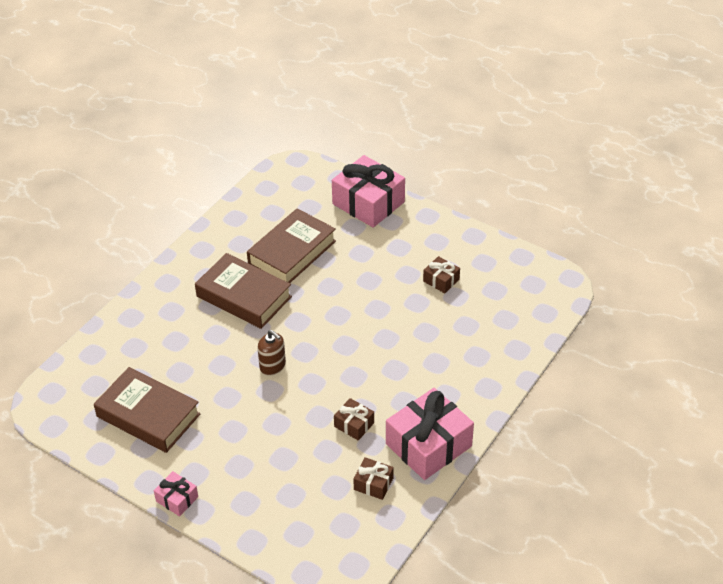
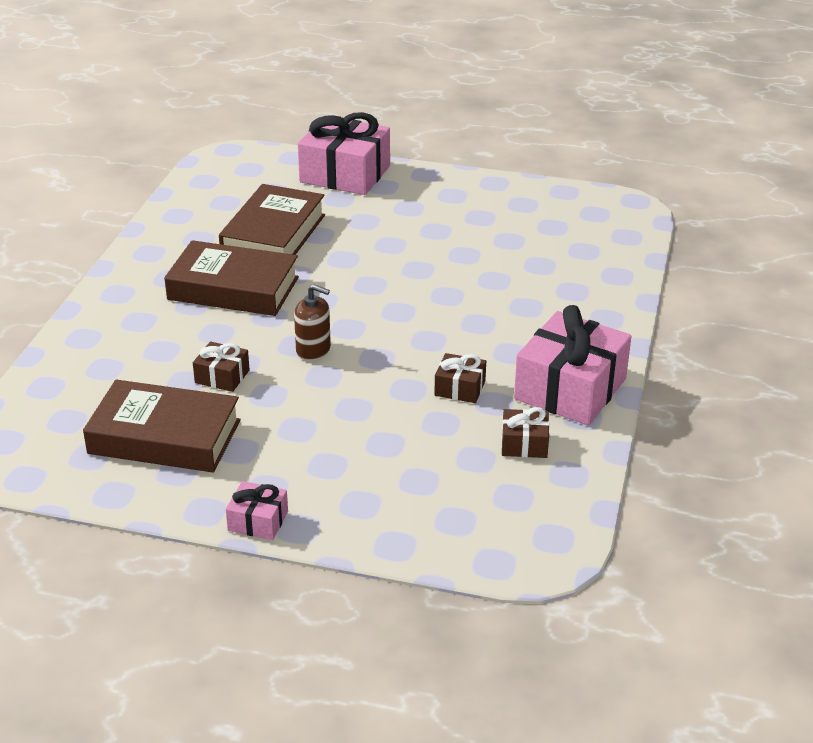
camera: 20 degrees left, 10 degrees down
(441, 280) = (481, 229): brown gift -> brown gift (222, 376)

